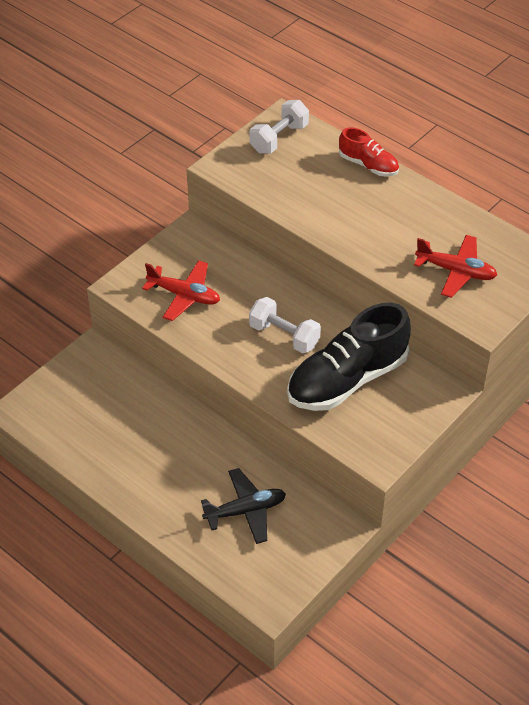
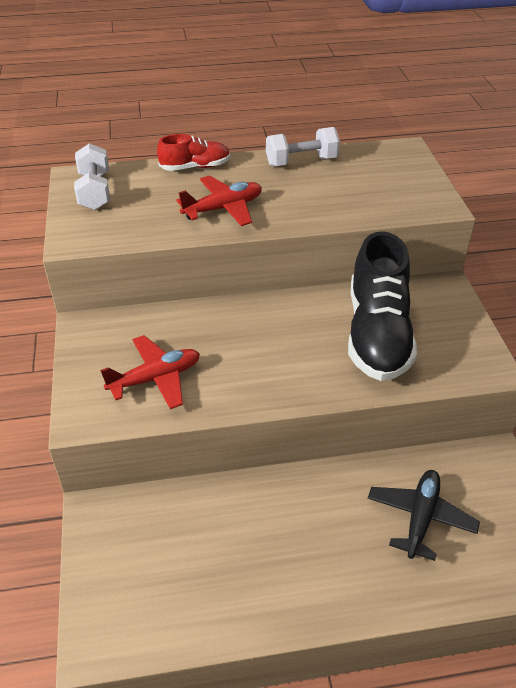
camera: 50 degrees left, 5 degrees down
(284, 336) = (284, 342): white dumbbell -> white dumbbell (301, 161)
(456, 271) = (368, 188): red plane -> red plane (223, 208)

